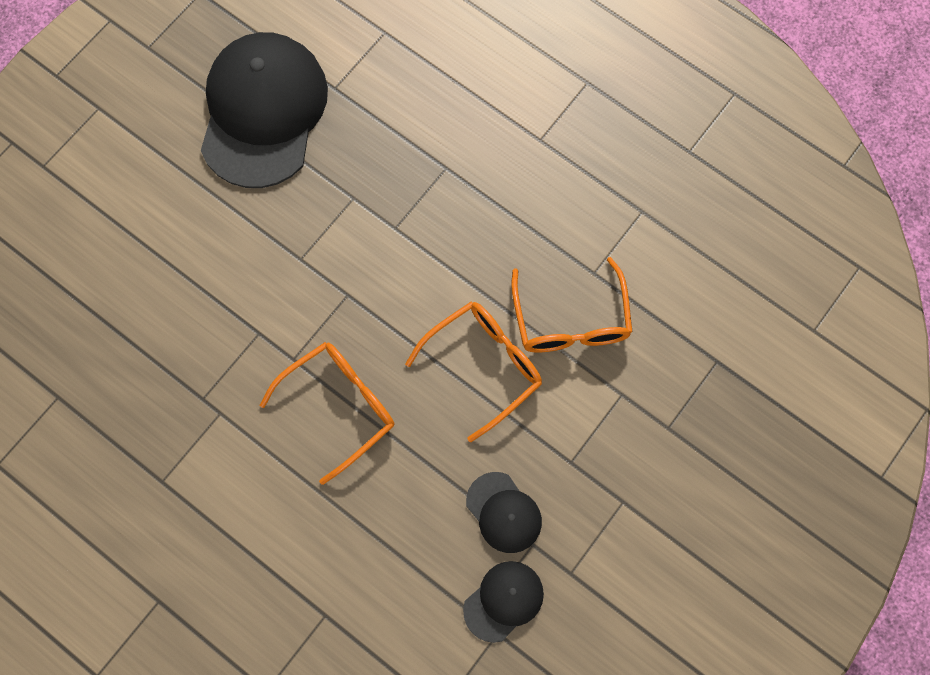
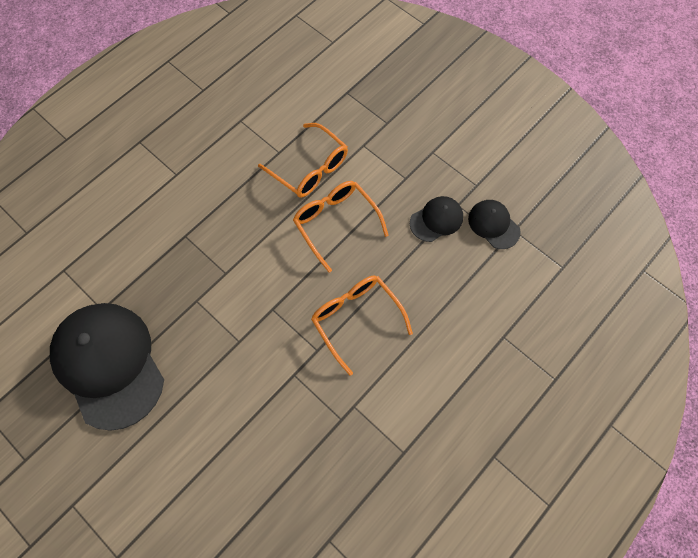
camera: 85 degrees left, 5 degrees down
(263, 111) = (109, 364): black cap -> black cap turned 45 degrees clockwise
(571, 321) = (310, 168): orange glasses -> orange glasses turned 45 degrees clockwise

